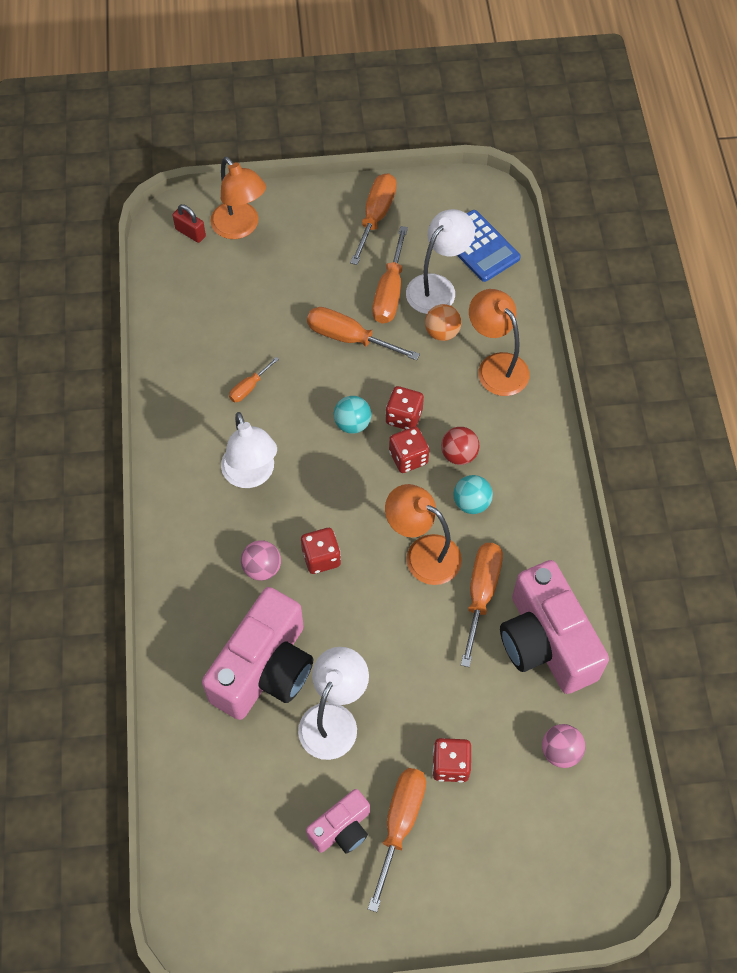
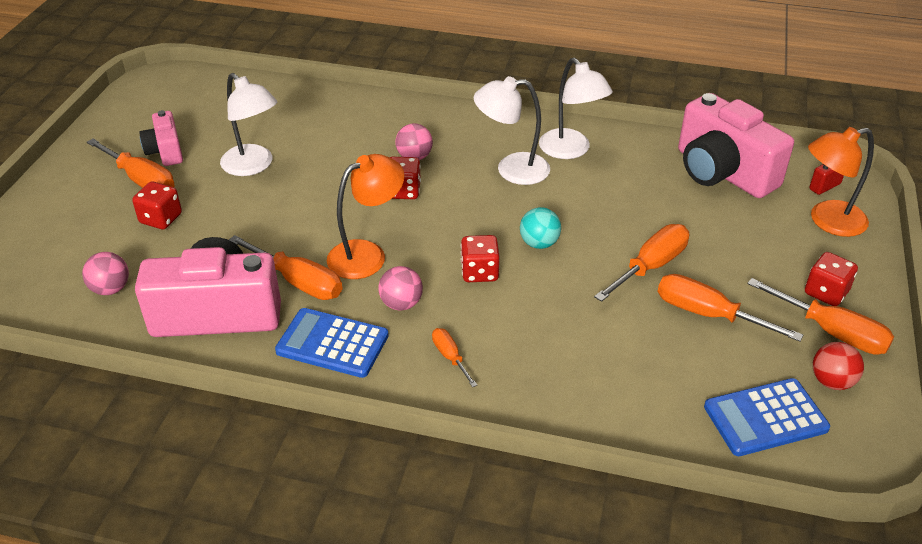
camera: 110 degrees right, 20 degrees down
(249, 387) = (611, 187): orange screwdriver -> orange screwdriver (450, 357)
(264, 669) = (323, 141): pink camera -> pink camera (722, 172)
(404, 417) = (531, 282): red dice -> red dice (826, 292)
(437, 287) = (705, 358): white lamp -> white lamp (570, 150)
(442, 332) = (634, 343): orange ball -> none
(459, 454) = (464, 310): red ball -> red ball (831, 381)
(471, 503) = (401, 304): turquoise ball -> pink ball
(496, 366) = (568, 377): orange lamp -> none
(538, 536) = (332, 343): none -> blue calculator

